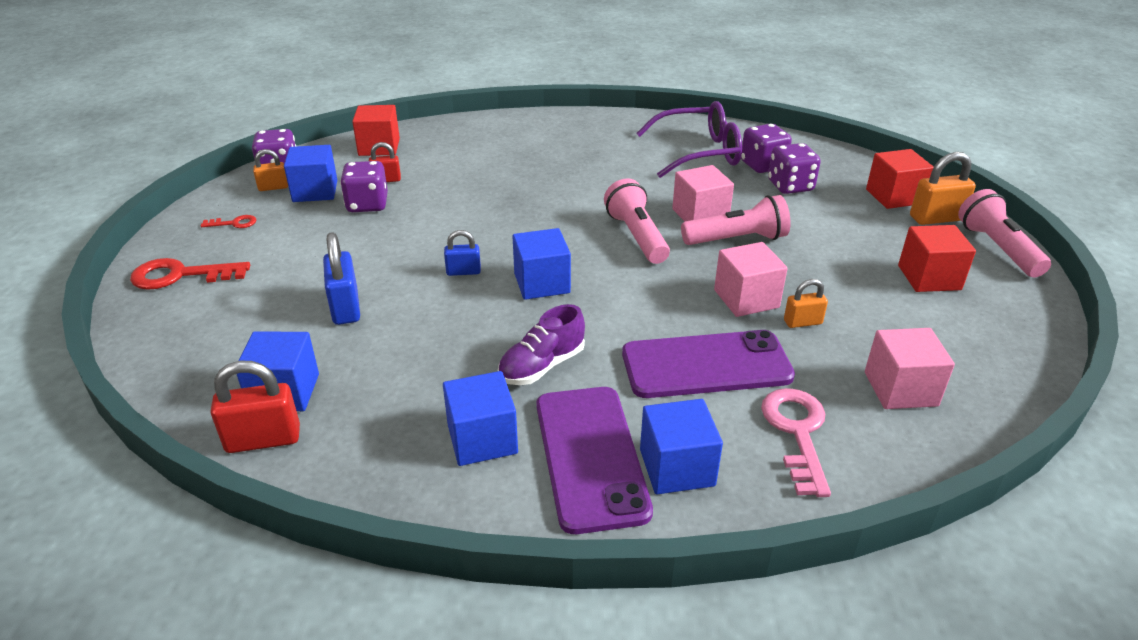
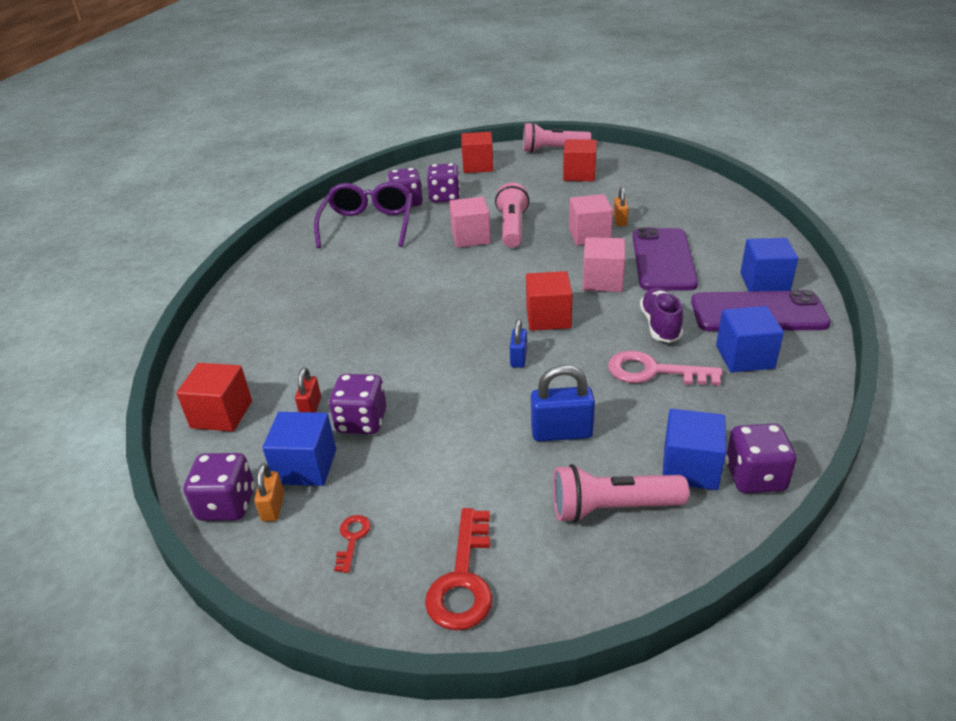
camera: 75 degrees left, 0 degrees up
(263, 439) = (755, 477): red padlock -> purple dice
(542, 283) = (548, 318): blue cube -> red cube
(542, 366) = (660, 325): purple shoe -> purple shoe turned 150 degrees counterclockwise
(636, 236) = (491, 268): pink flashlight -> pink flashlight (611, 508)
(797, 432) = (729, 240): pink key -> pink key (653, 371)
(900, 389) = (689, 203): pink cube -> pink cube (602, 281)
(936, 218) = (511, 159): orange padlock -> none

